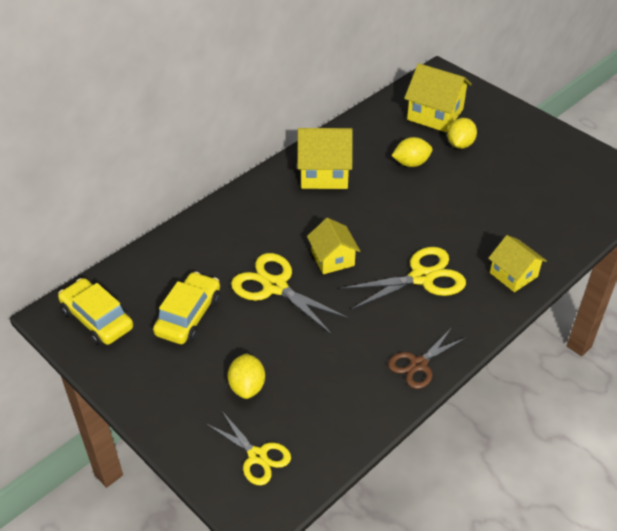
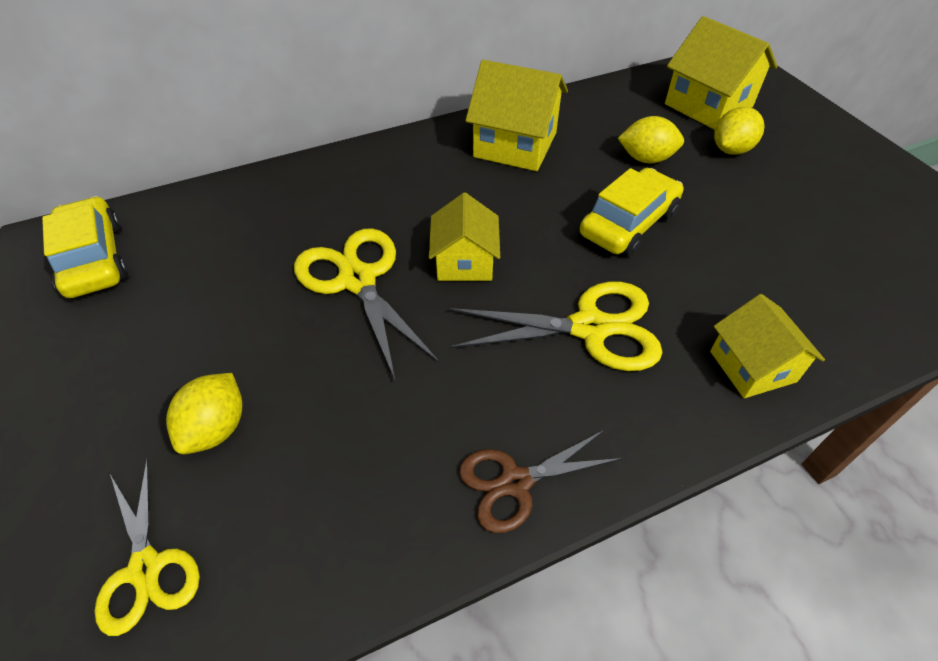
camera: 20 degrees right, 5 degrees up
(188, 316) = (212, 288): yellow car -> yellow car (628, 223)

